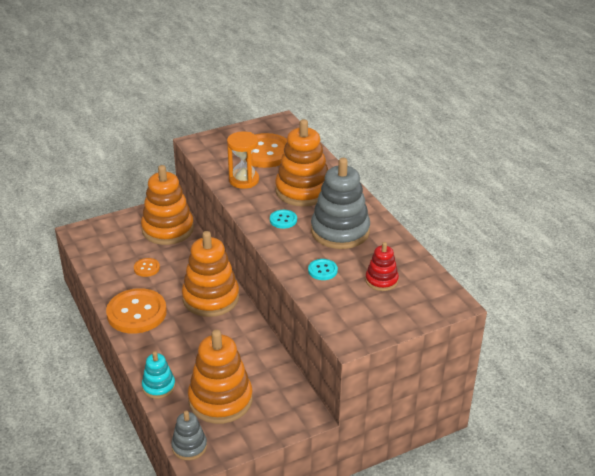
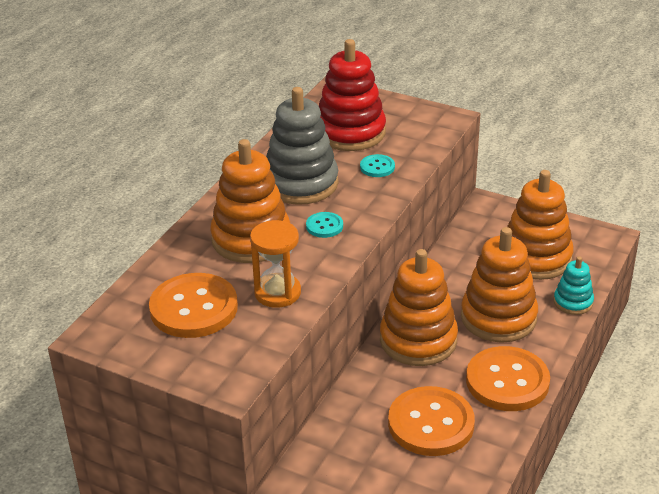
camera: 125 degrees left, 0 degrees up
(146, 268) = (431, 423): orange button -> orange button, size x2.16
(168, 229) = (338, 455): orange stacking toy -> orange stacking toy (498, 317)
(189, 446) = (603, 247): grey stacking toy -> none
(381, 280) = (350, 132): red stacking toy -> red stacking toy, size x1.91

